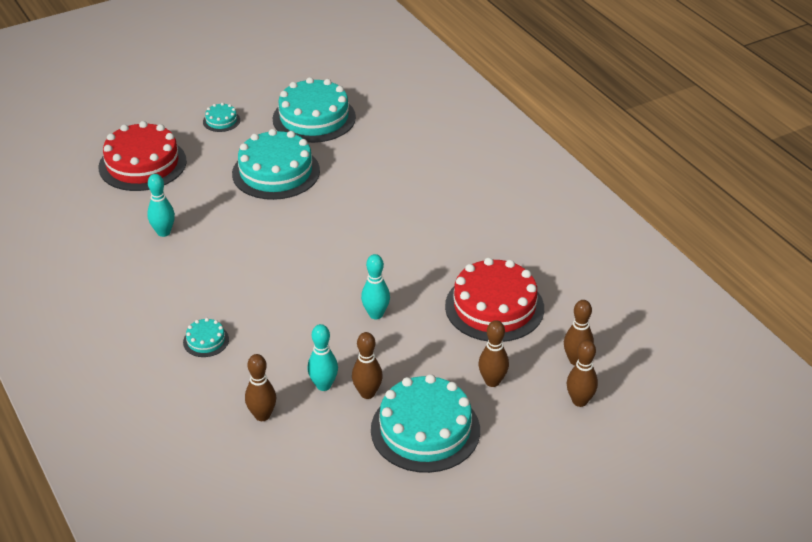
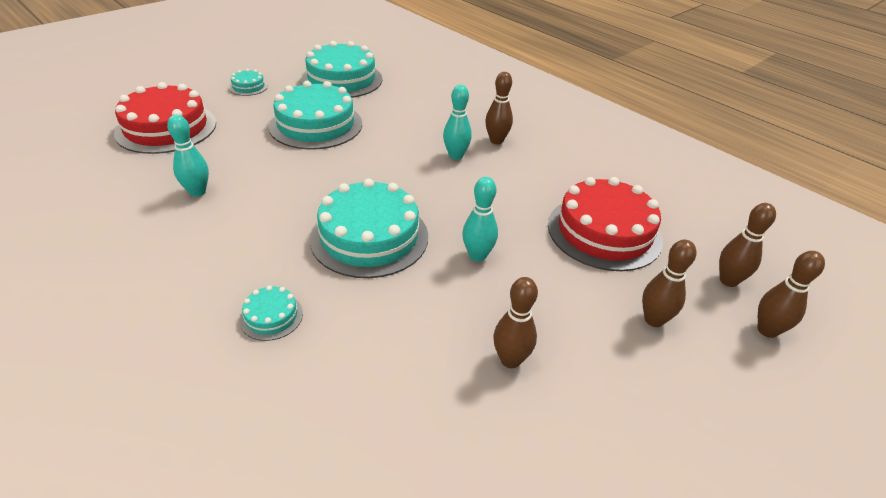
camera: 15 degrees left, 0 degrees up
(262, 415) = (377, 419): brown bowling pin -> brown bowling pin (496, 141)
(323, 385) = (448, 357): turquoise bowling pin -> turquoise bowling pin (456, 156)
(425, 430) = (610, 402): turquoise cake -> turquoise cake (369, 237)

